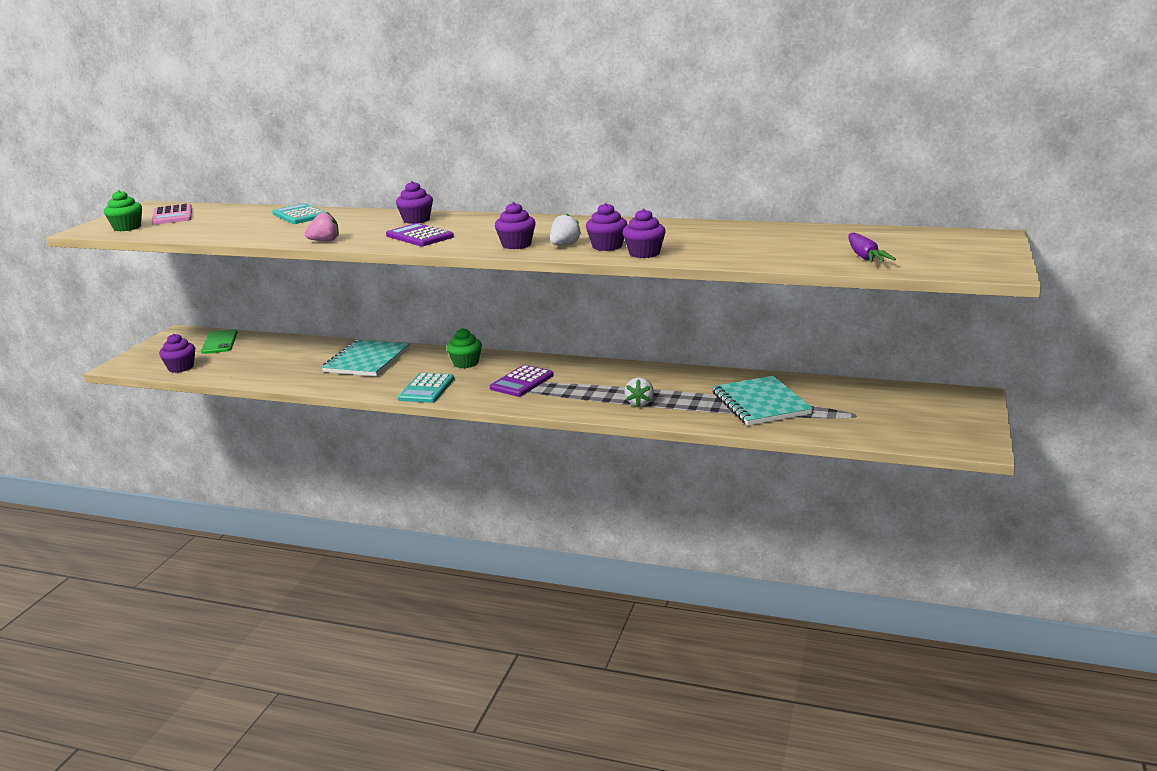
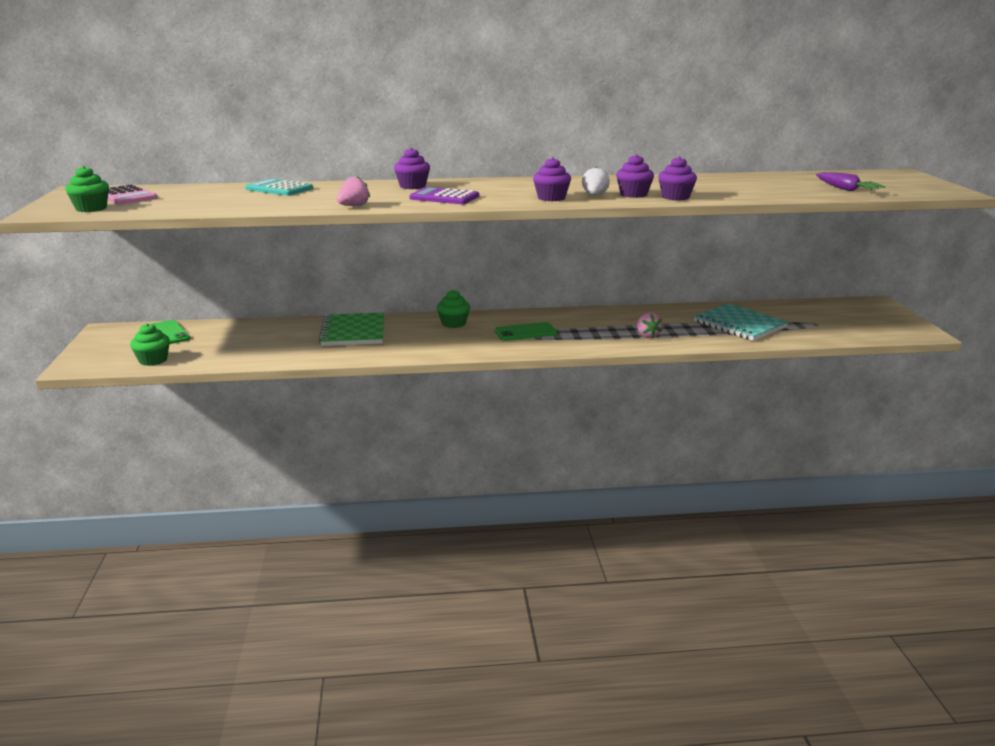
camera: 25 degrees left, 0 degrees up
(181, 367) = (153, 360): purple cupcake -> green cupcake
(367, 360) = (353, 332): turquoise notebook -> green notebook
(426, 389) = (445, 348): turquoise calculator -> none
(522, 382) = (525, 332): purple calculator -> green phone
(639, 403) = (647, 336): white strawberry -> pink strawberry

